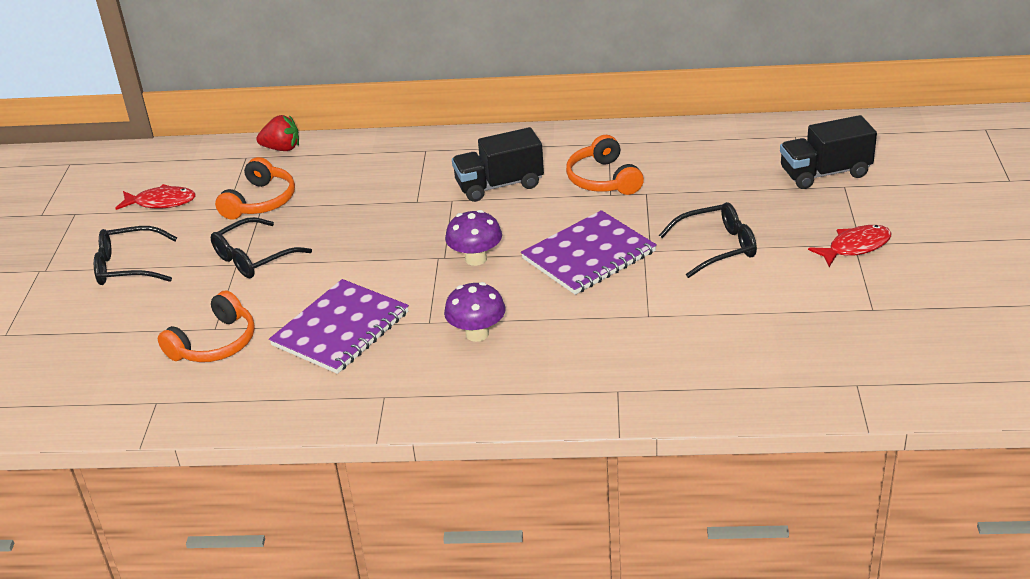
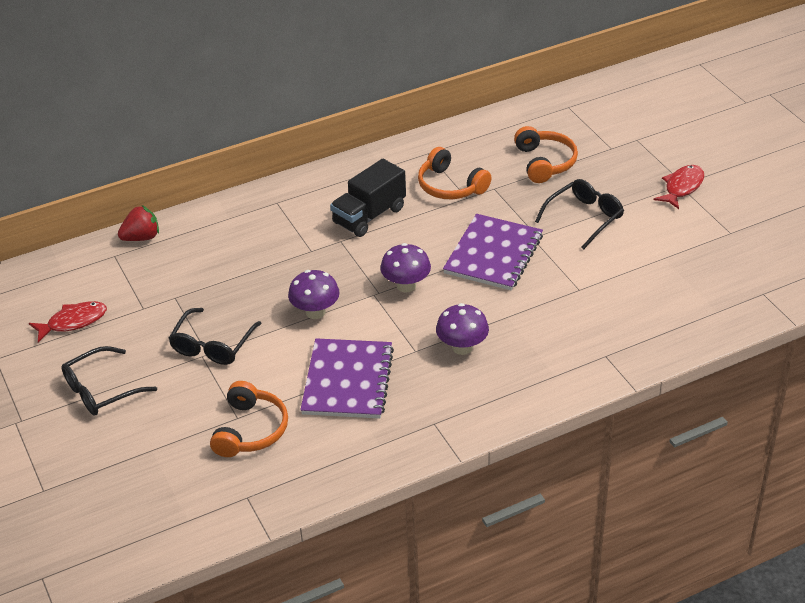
camera: 30 degrees left, 5 degrees up
(260, 201) = (169, 293): orange headphones -> orange headphones (544, 162)
(369, 257) = (315, 312): none -> purple mushroom
(825, 173) = (614, 133): black truck -> none

